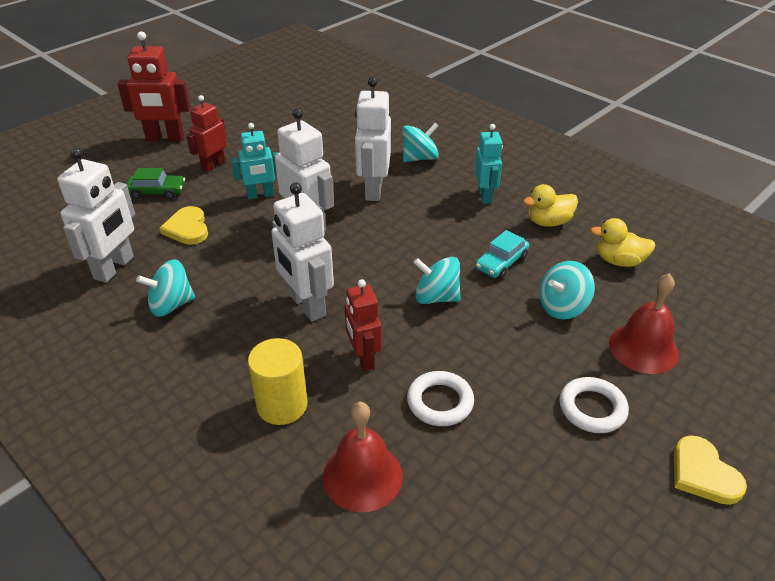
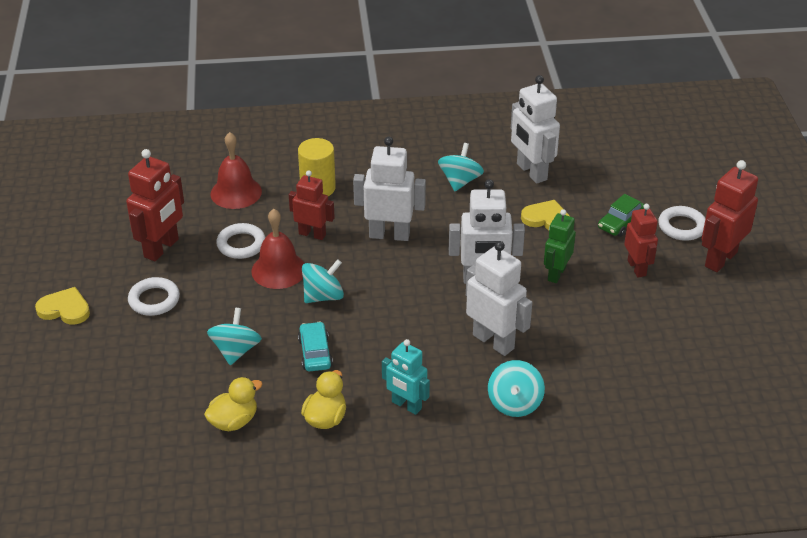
camera: 130 degrees right, 0 degrees up
(136, 165) = (682, 227): none -> white ring
(260, 195) = (556, 274): turquoise robot -> green robot
(525, 467) = (162, 248): none -> red robot
(643, 348) = (155, 360): red bell -> red bell (278, 270)

